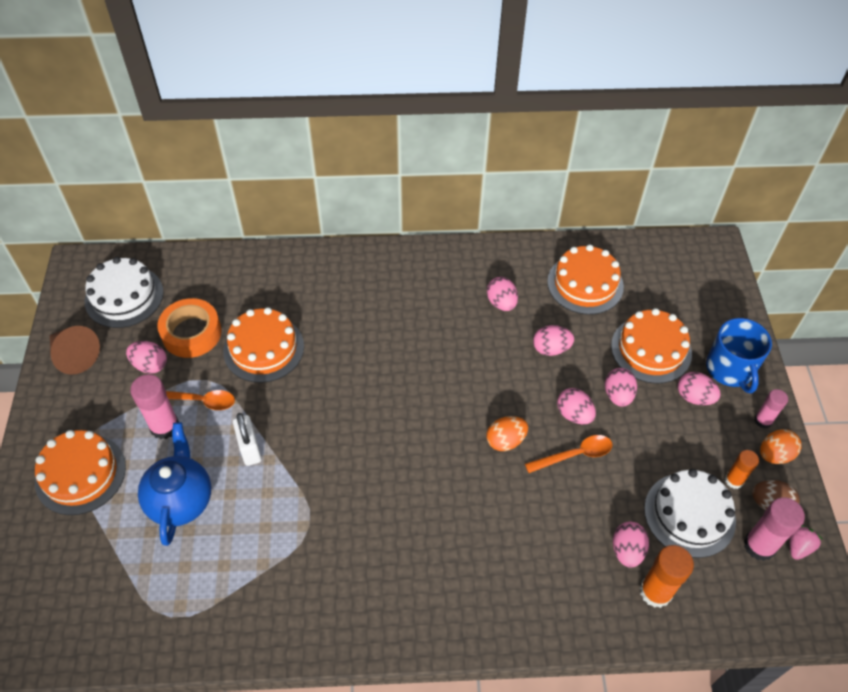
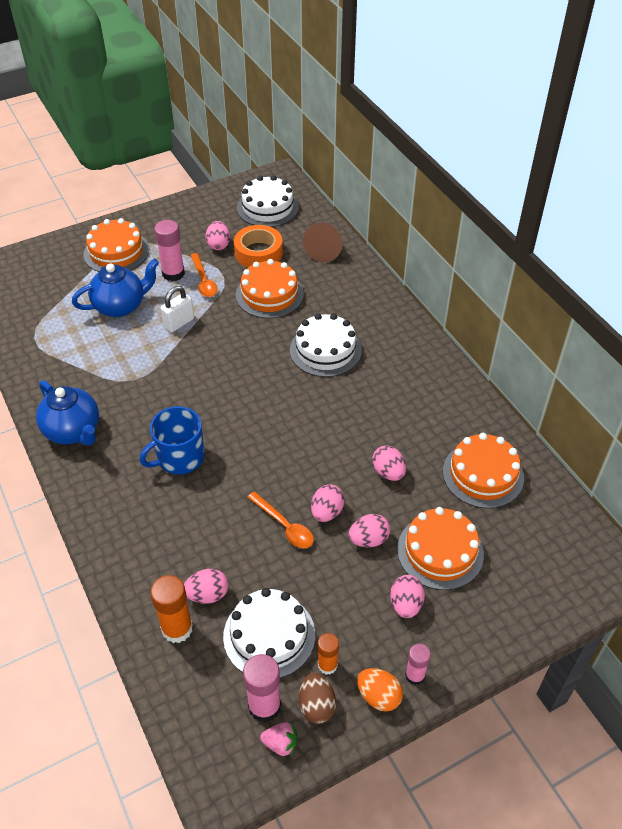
camera: 65 degrees right, 5 degrees down
(74, 356) = (204, 208): brown cone -> brown cone (324, 250)
(352, 614) = (73, 431): none -> blue teapot
(374, 333) = (325, 350): none -> white cake
(501, 303) = (415, 420): pink egg -> none
(505, 441) = (271, 472): orange egg -> none
(730, 369) = (461, 628): blue mug -> blue mug (179, 457)

